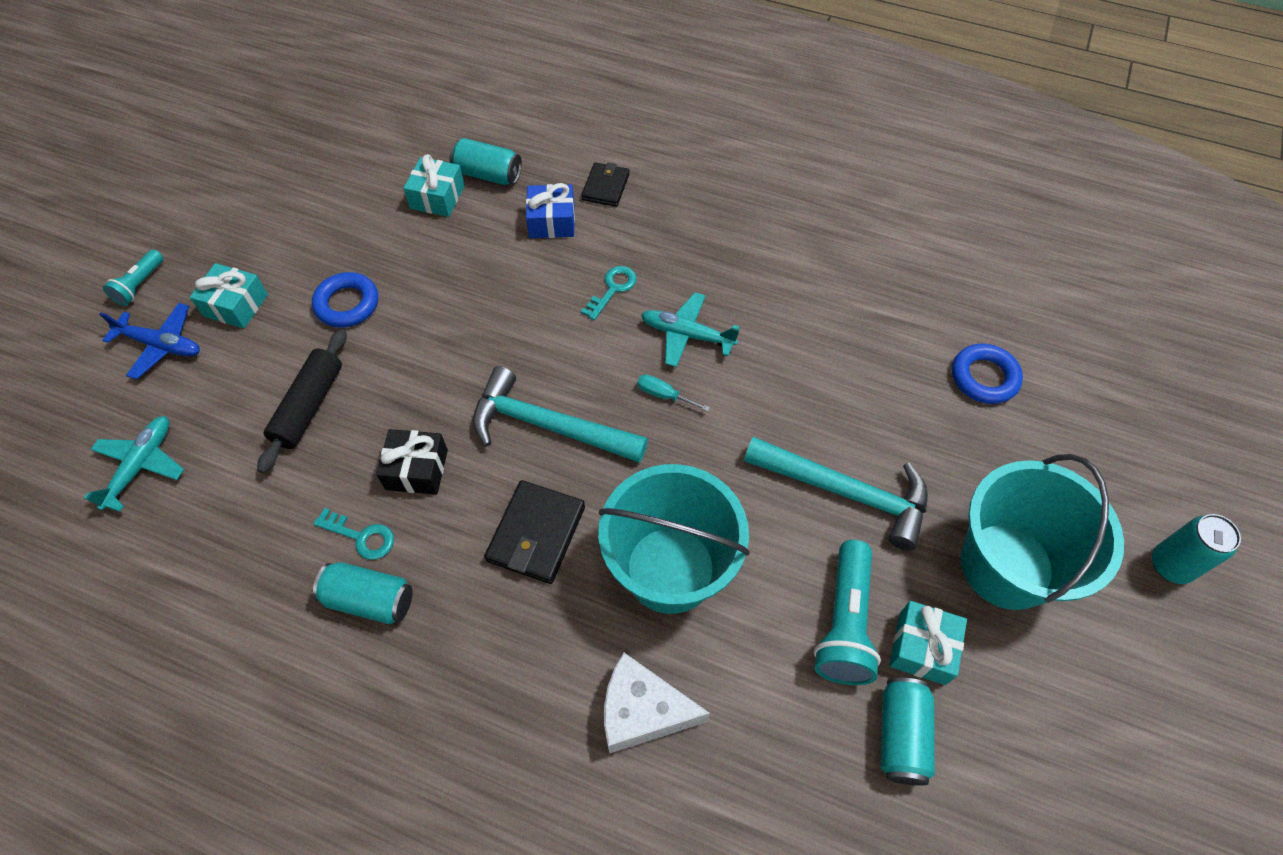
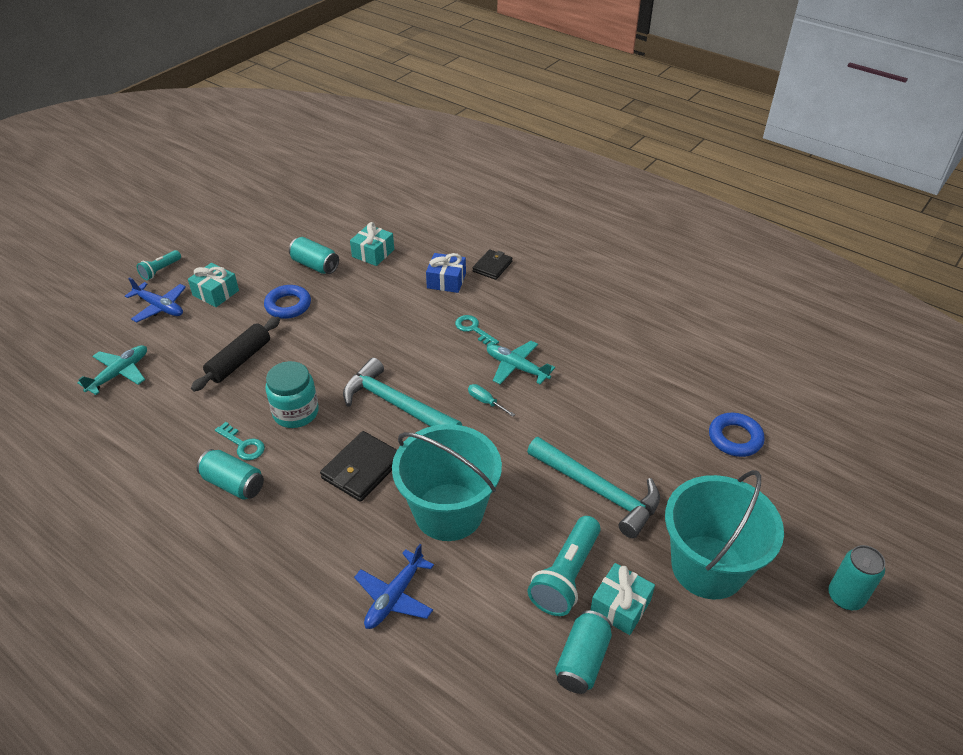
camera: 15 degrees right, 15 degrees down
(417, 469) = (296, 412): black gift -> turquoise jar
(488, 174) = (413, 245): turquoise can -> turquoise can (315, 265)
(612, 289) = (473, 329): turquoise key -> turquoise key turned 90 degrees counterclockwise
(642, 711) = (394, 597): white cheese -> blue plane

